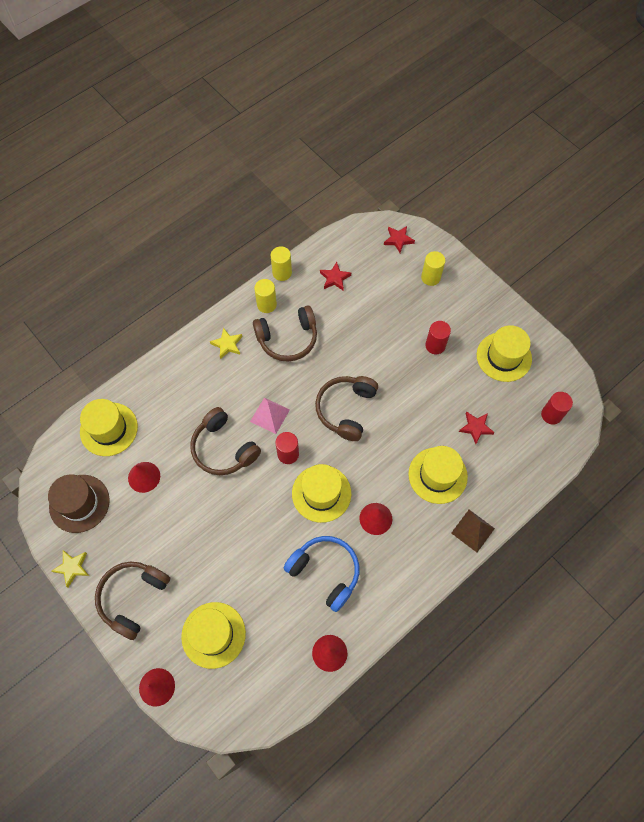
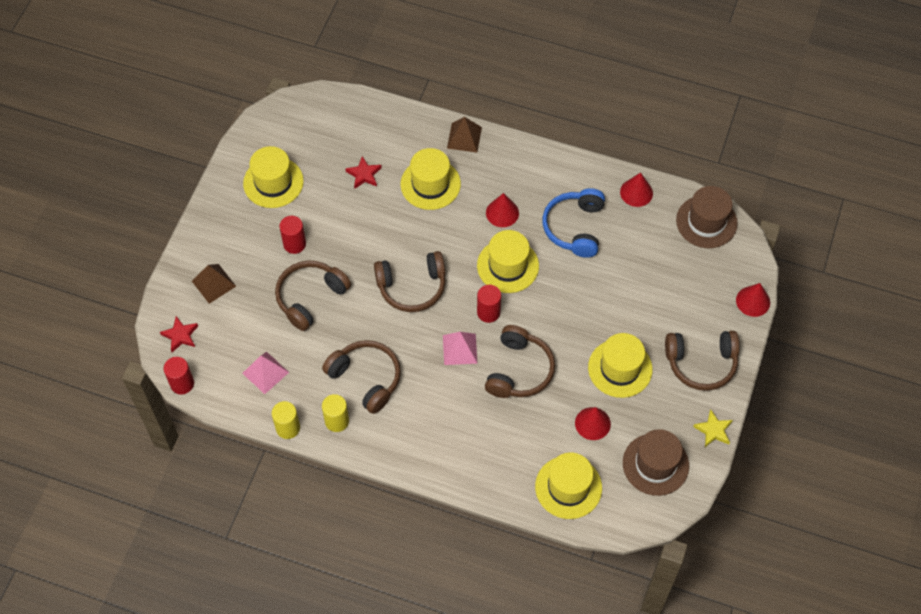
camera: 120 degrees left, 5 degrees down
(213, 635) = (684, 283): yellow hat -> yellow hat (620, 368)
(227, 344) = (407, 432): yellow star -> none
(260, 700) = (706, 222): none -> brown hat
(334, 278) = (265, 372): red star -> pink pyramid
(380, 334) = (310, 297): none -> brown headphones
(430, 277) = (214, 283): yellow cylinder -> brown pyramid
(551, 415) = (314, 122): red cylinder -> red cylinder (182, 384)

